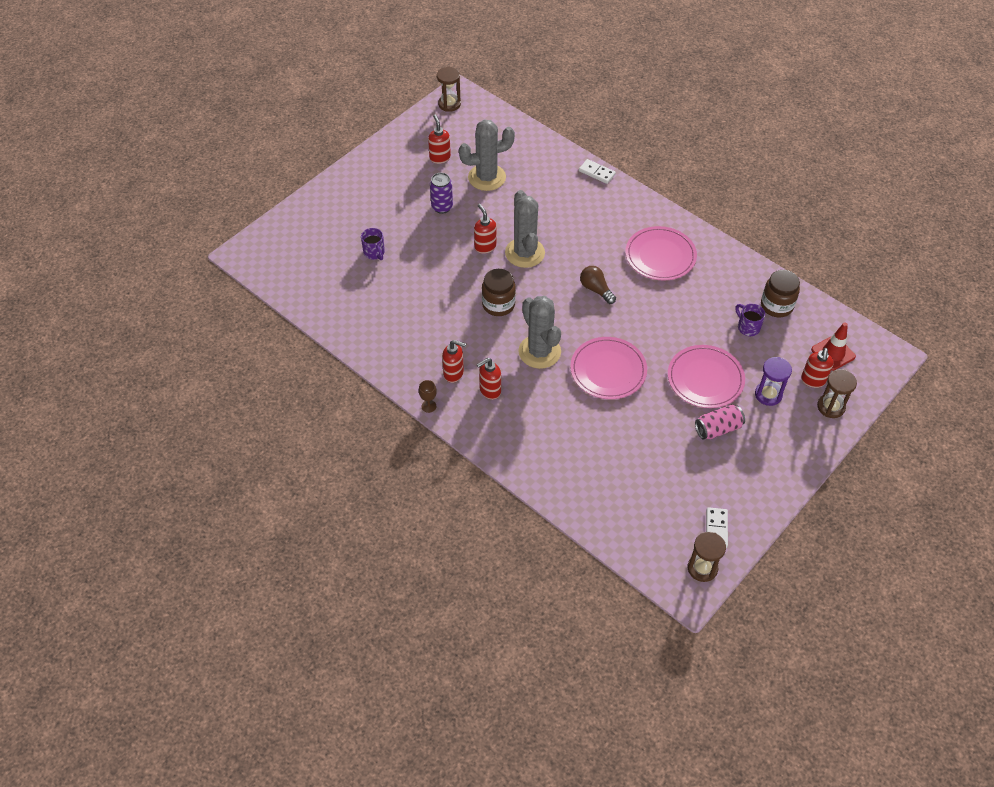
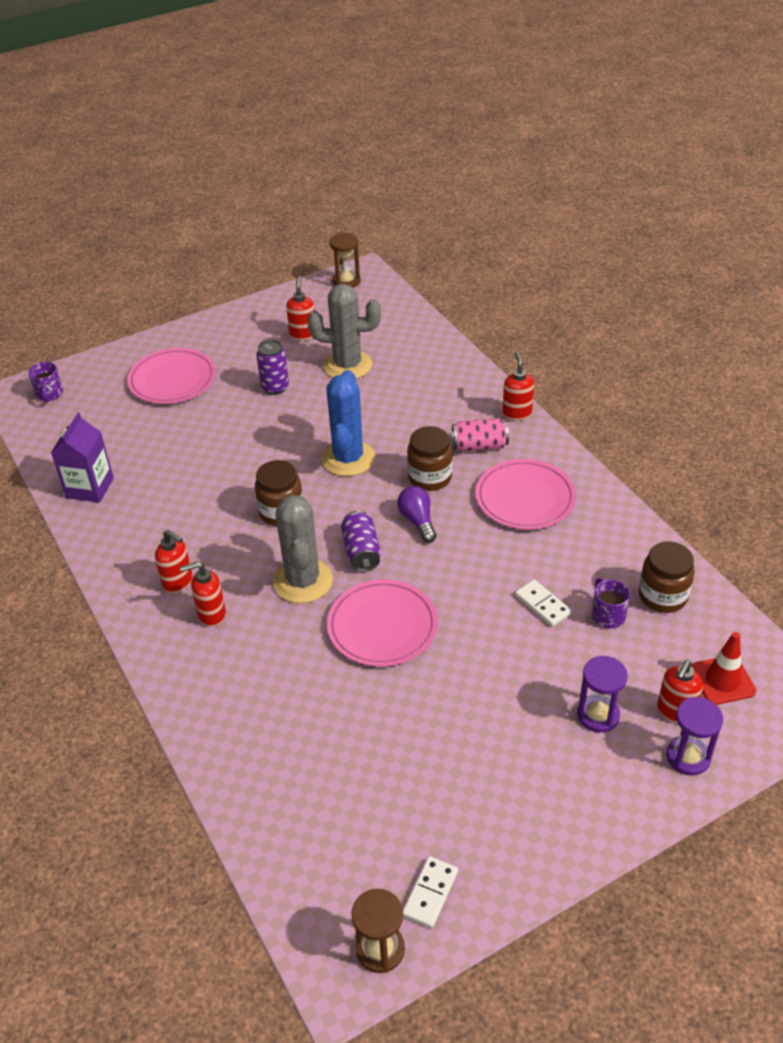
camera: 20 degrees right, 10 degrees down
(348, 318) = (90, 488): none -> purple carton
(374, 253) = (165, 422): purple mug -> purple mug (49, 394)
(428, 406) = (123, 615): brown goblet -> none
(485, 247) = (302, 441): red soap dispenser -> red soap dispenser (517, 413)
(525, 253) = (348, 458): grey cactus -> blue cactus
(568, 321) = (361, 551): none -> purple can
(589, 255) = (430, 478): none -> brown jar
(596, 289) = (418, 521): brown light bulb -> purple light bulb
(597, 173) = (488, 385): white domino -> white domino (542, 605)
(705, 379) = (514, 670): pink plate -> pink plate (172, 380)
(718, 428) = (501, 745): pink can -> pink can (479, 446)
(831, 407) = (688, 757): brown hourglass -> purple hourglass

